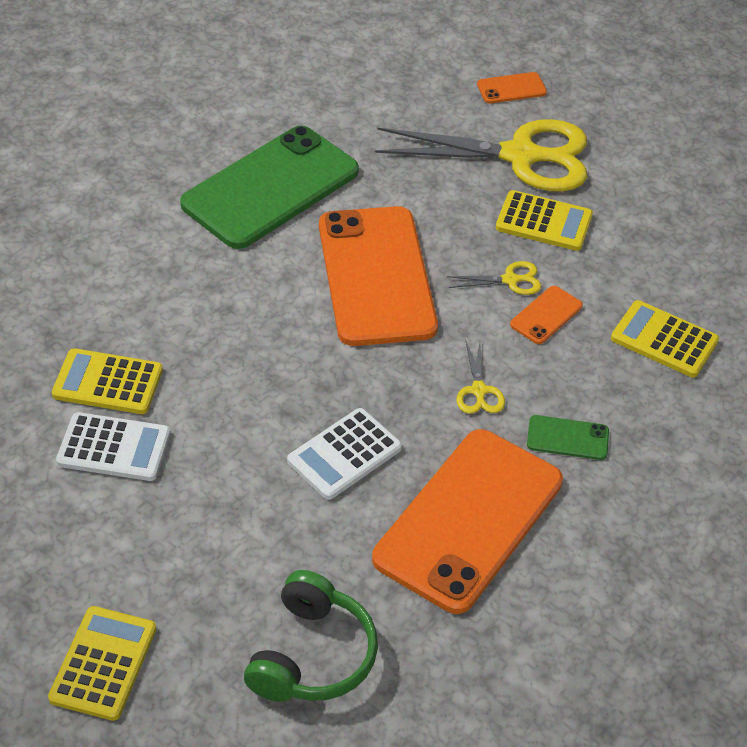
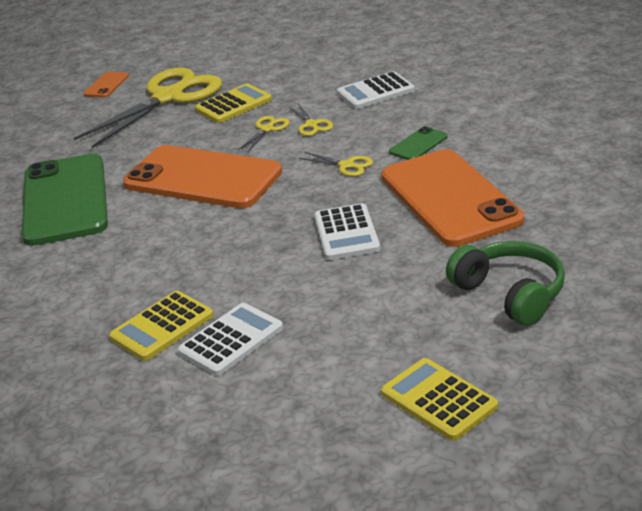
camera: 50 degrees left, 15 degrees down
(546, 315) = (311, 125): orange phone -> yellow scissors
(664, 340) = (375, 92): yellow calculator -> white calculator

